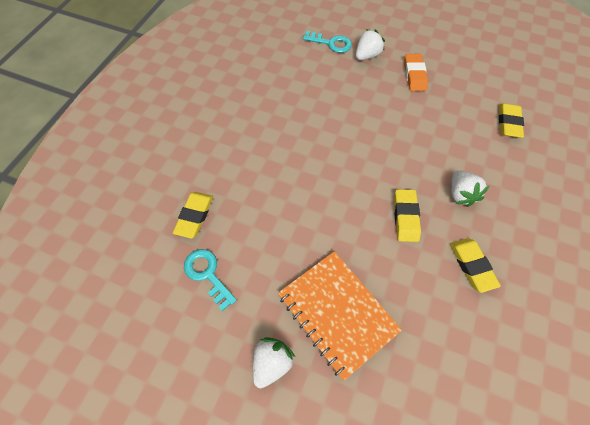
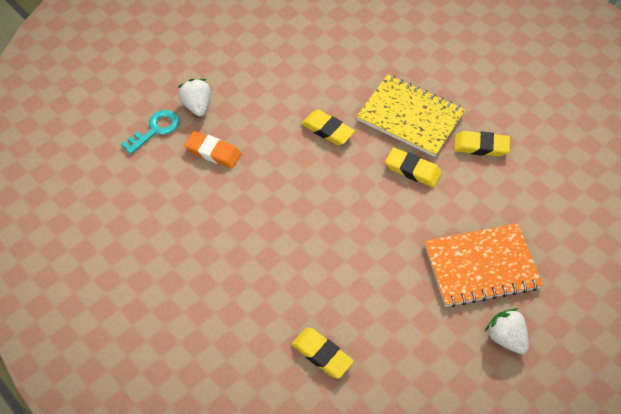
camera: 65 degrees left, 5 degrees down
(207, 274) = (396, 364): turquoise key -> none
(414, 75) = (251, 79): orange eraser -> orange eraser (213, 152)
(460, 194) = (410, 117): white strawberry -> yellow notebook
(508, 123) = (354, 40): yellow eraser -> yellow eraser (327, 130)

